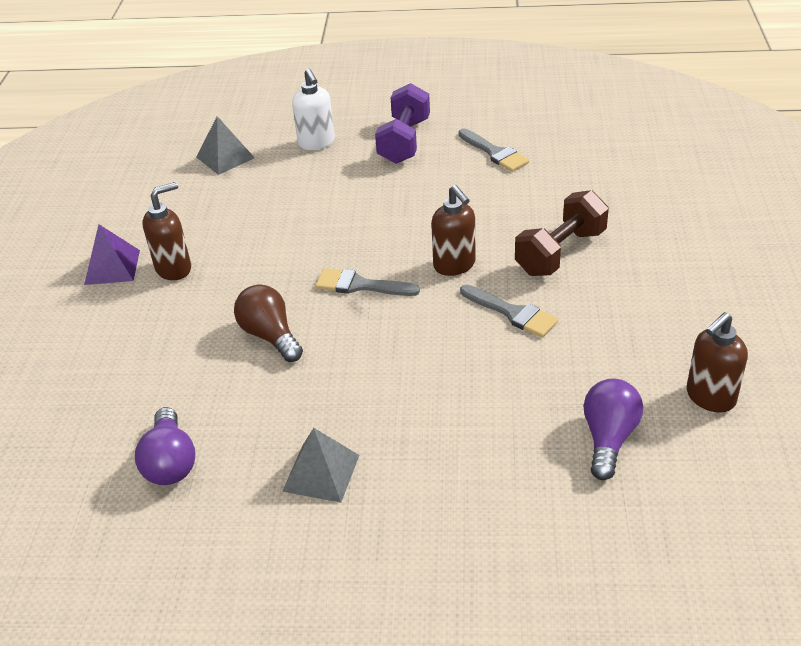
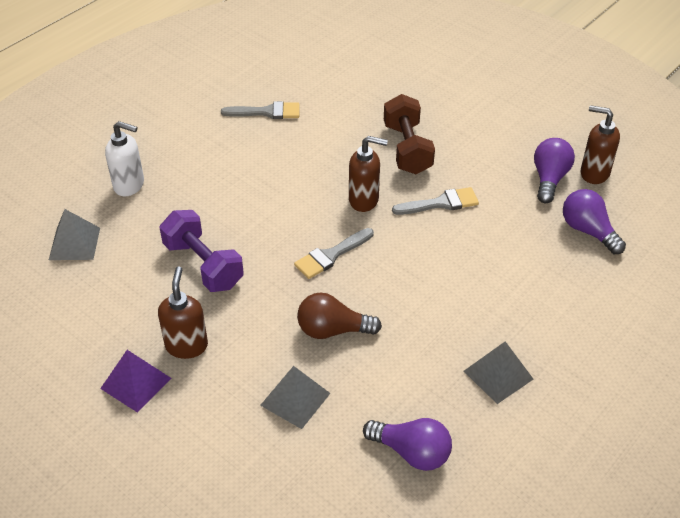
camera: 55 degrees left, 5 degrees up
(170, 358) = (295, 399): none -> grey pyramid
(404, 141) = (192, 143): purple dumbbell -> purple dumbbell (203, 265)
(651, 368) = (549, 179): none -> purple light bulb
(710, 397) = (594, 173): brown soap dispenser -> brown soap dispenser turned 120 degrees clockwise

